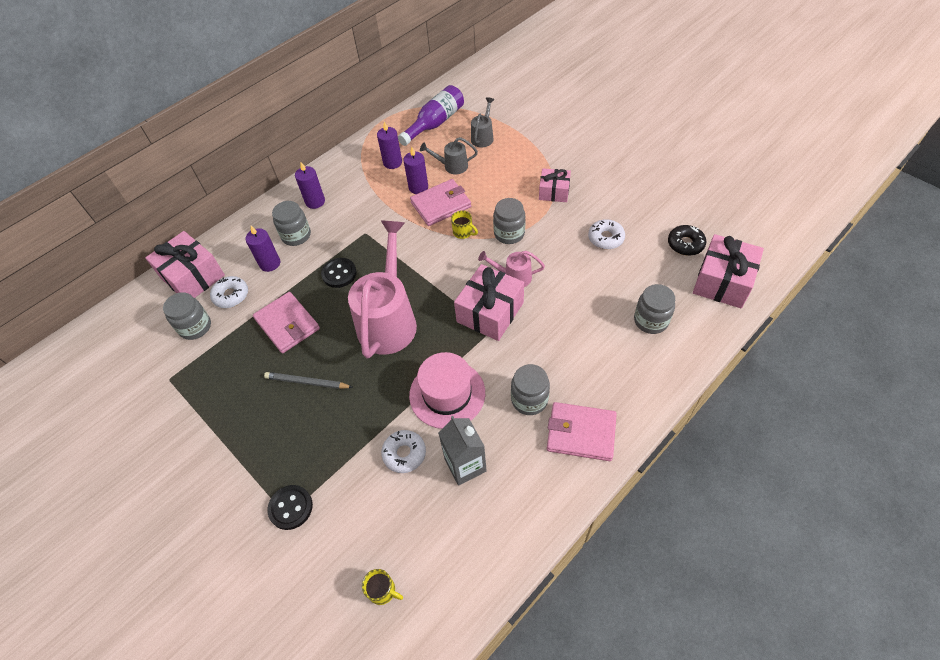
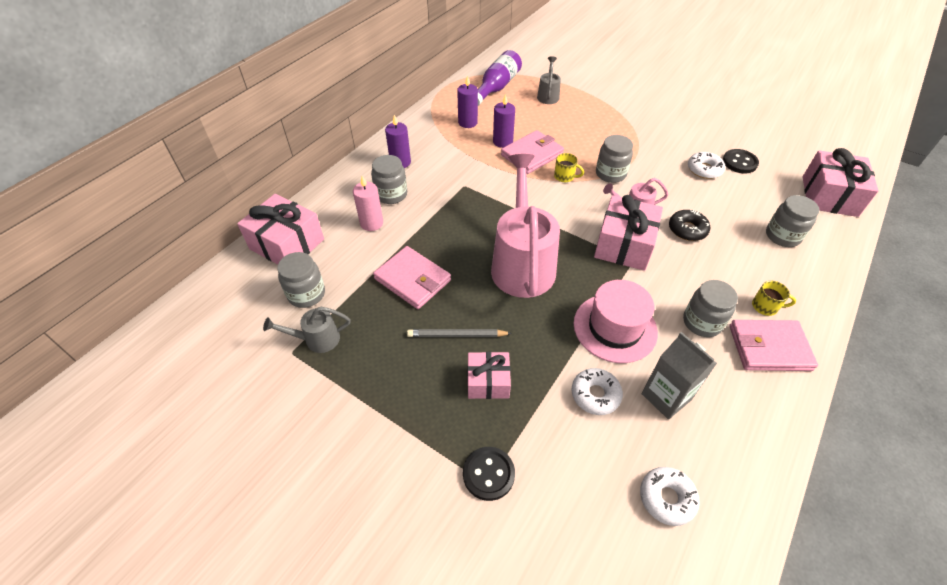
camera: 15 degrees left, 5 degrees down
(231, 295) = (338, 258): white donut -> white donut (666, 498)
(270, 263) = (371, 223): purple candle -> pink candle
(339, 274) = (451, 225): black button -> black button (739, 162)
(382, 590) = (634, 552): yellow mug -> yellow mug (765, 306)
(452, 166) = (528, 121): grey watering can -> grey watering can (316, 339)
(554, 192) = (636, 135): pink gift -> pink gift (488, 382)
(685, 244) = (779, 168): black donut -> black donut (687, 229)

